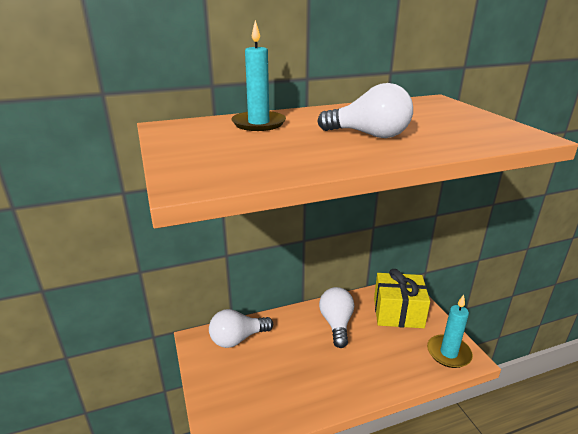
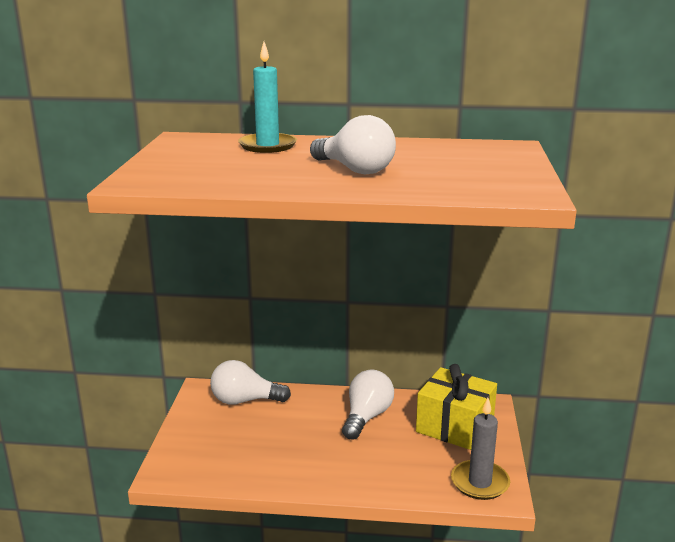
camera: 25 degrees right, 5 degrees down
(448, 353) = (480, 482): turquoise candle -> grey candle

